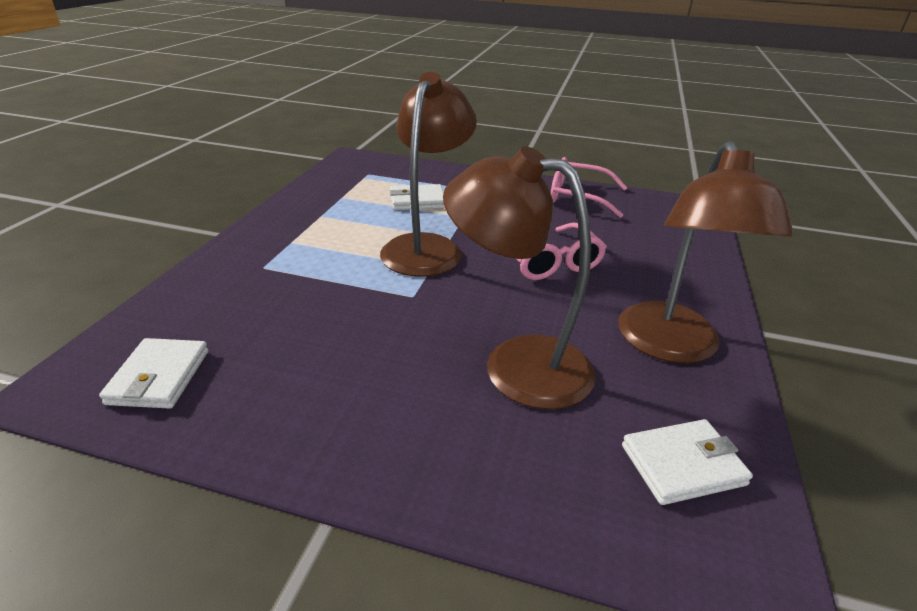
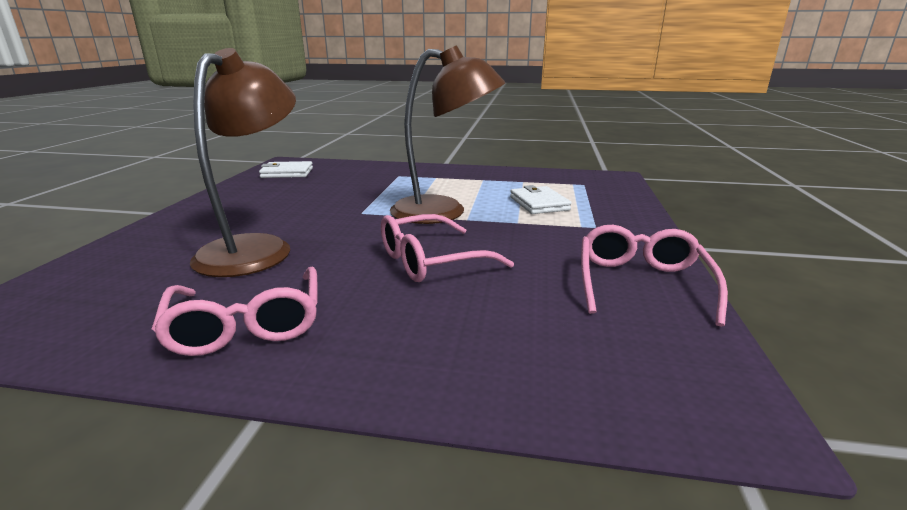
camera: 85 degrees right, 10 degrees down
(671, 346) = (247, 324): brown lamp -> pink glasses
(682, 465) = (84, 310): white wallet -> none

